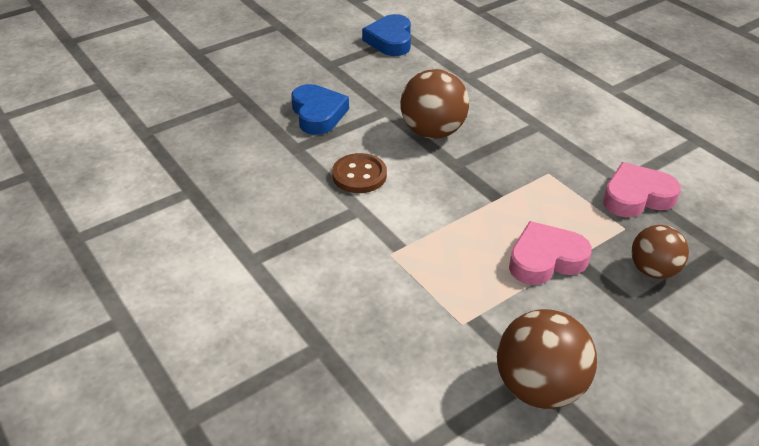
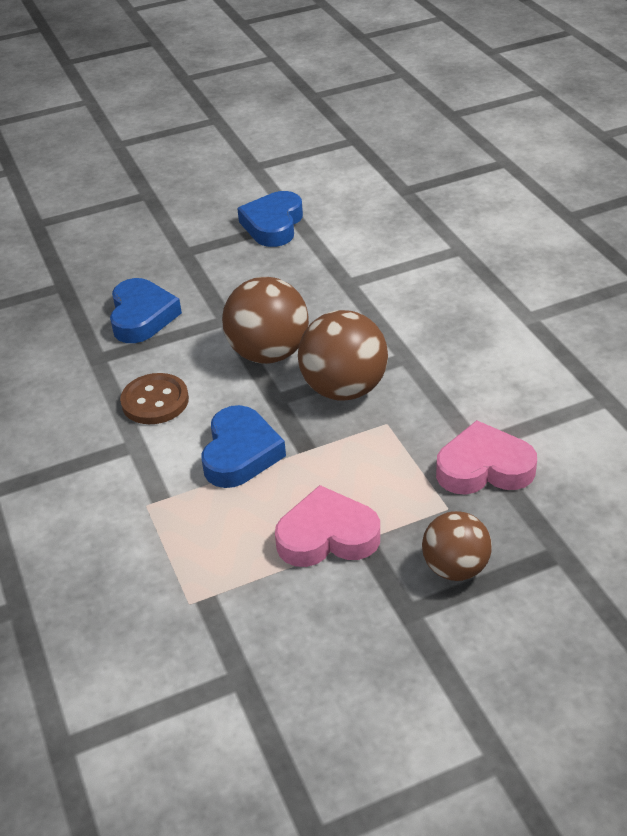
camera: 15 degrees right, 0 degrees up
(447, 206) = (240, 453): none -> blue heart
(539, 387) = (242, 694): brown ball -> brown ball (344, 389)

